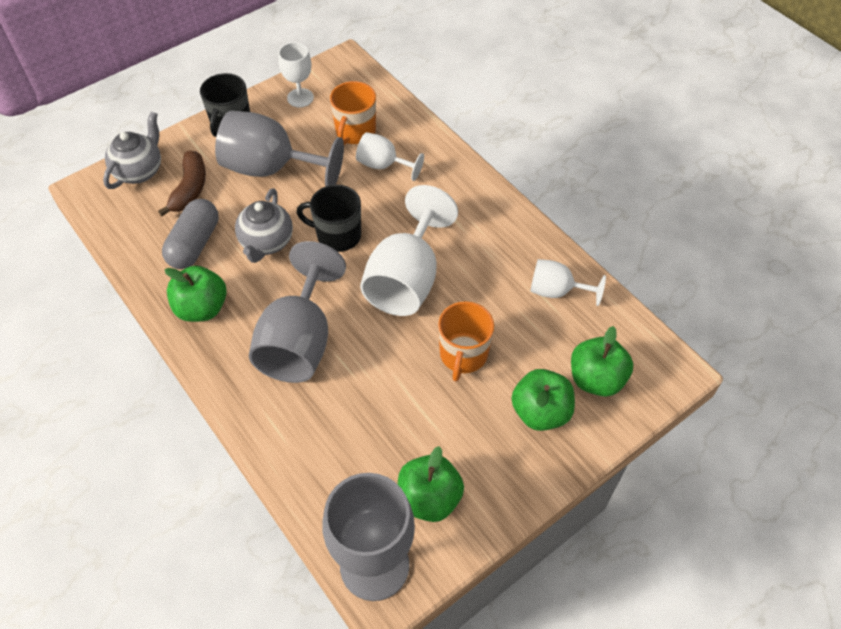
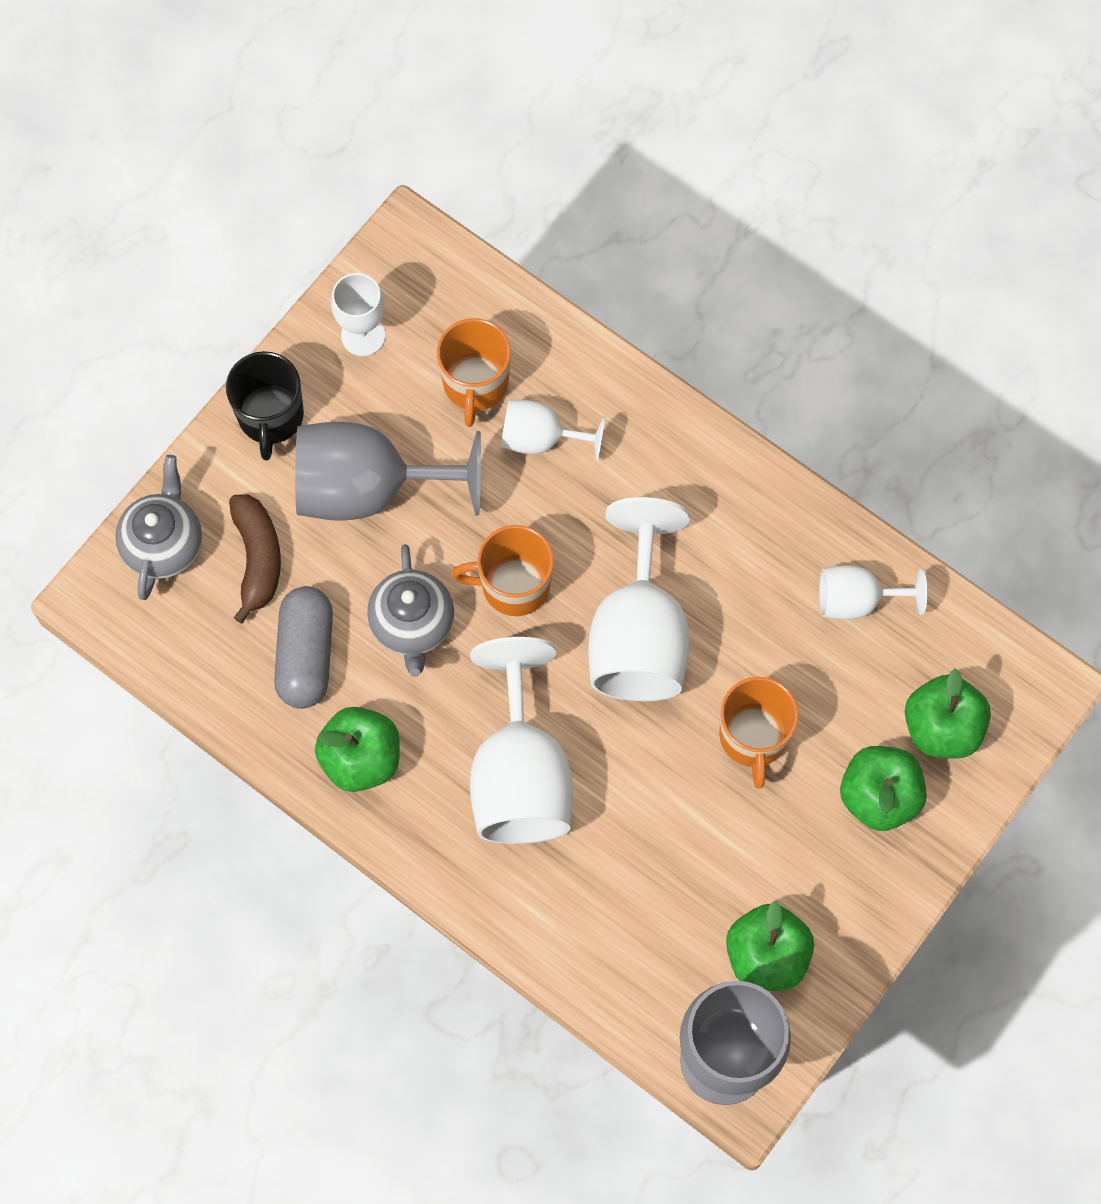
camera: 15 degrees left, 15 degrees up
(299, 341) = (520, 775): grey goblet -> white goblet
(337, 235) = (513, 585): black mug -> orange mug

